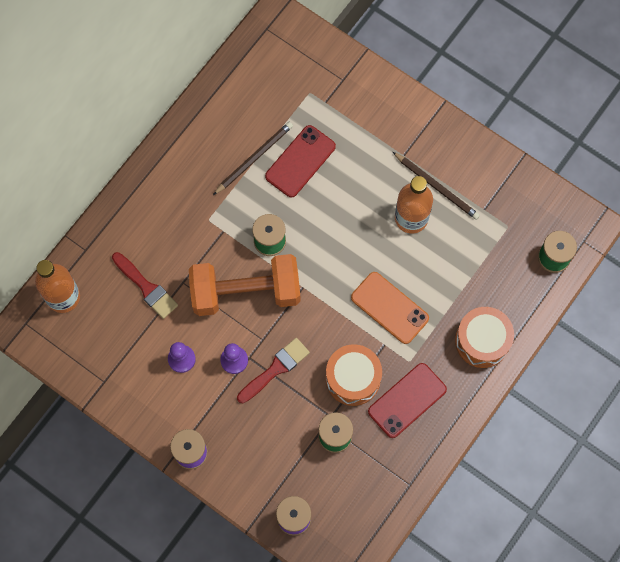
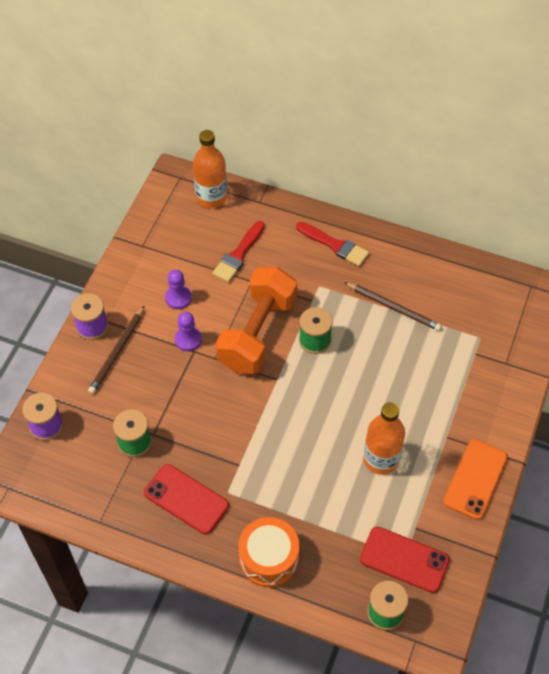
camera: 75 degrees right, 15 degrees down
(246, 292) = (257, 333): orange dumbbell -> orange dumbbell turned 45 degrees clockwise
(275, 369) = (188, 375): red brush -> red brush (335, 245)
(300, 161) = (405, 346): red phone -> red phone (404, 559)
(353, 378) = (196, 444): orange drum -> none
(389, 308) = (279, 461): orange phone -> orange phone (475, 479)
(437, 187) = (423, 476): brown pencil -> brown pencil (117, 352)

